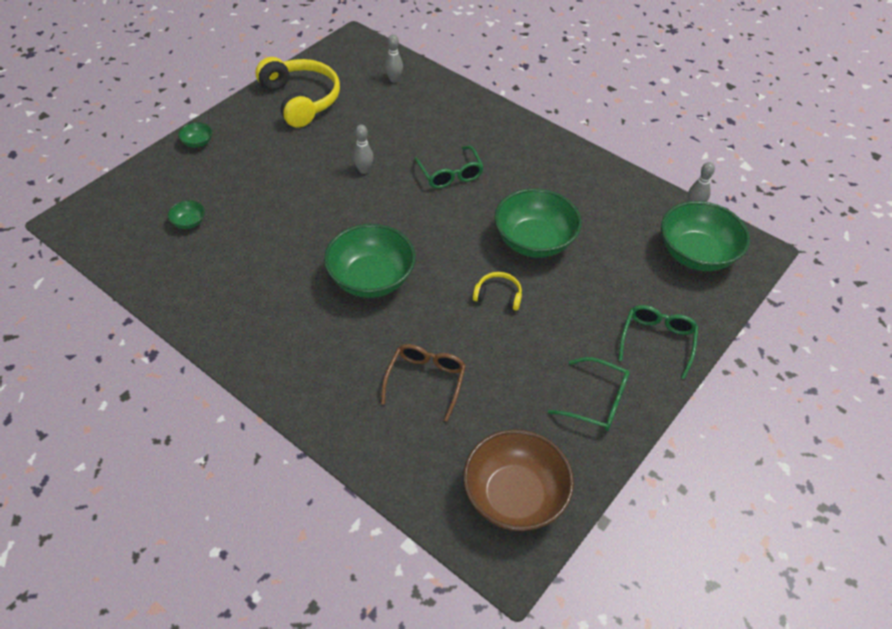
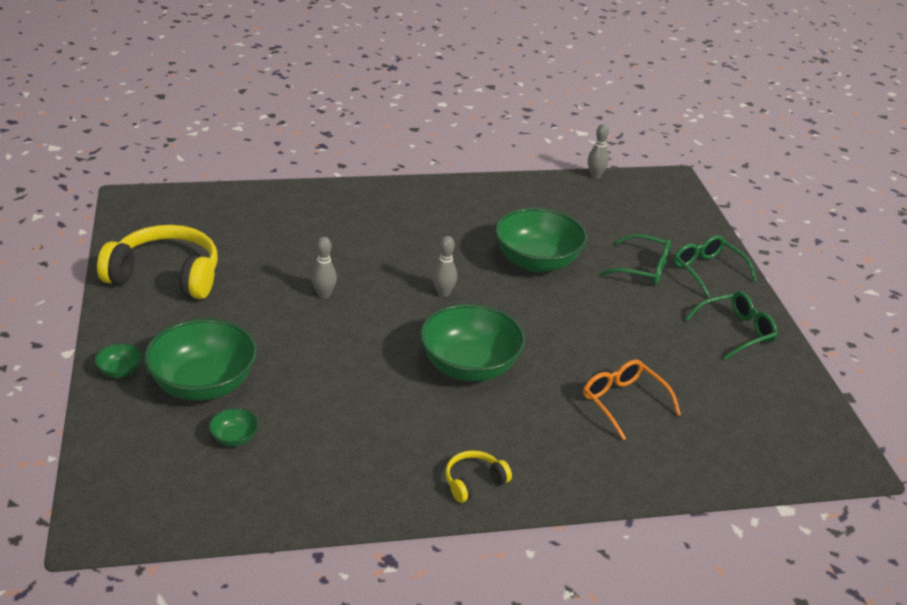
camera: 50 degrees left, 15 degrees down
(394, 79) = (228, 212): grey bowling pin -> grey bowling pin (443, 293)
(425, 381) = (623, 402): brown glasses -> orange glasses
(450, 174) = (400, 255): green glasses -> green glasses (643, 268)
(498, 296) = (574, 313): yellow headphones -> yellow headphones (474, 482)
(514, 496) = (788, 424): brown bowl -> none
(696, 254) = (643, 204): green bowl -> green bowl (203, 384)

